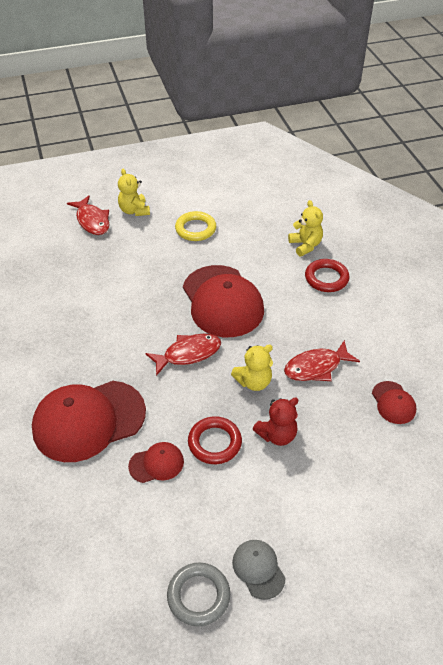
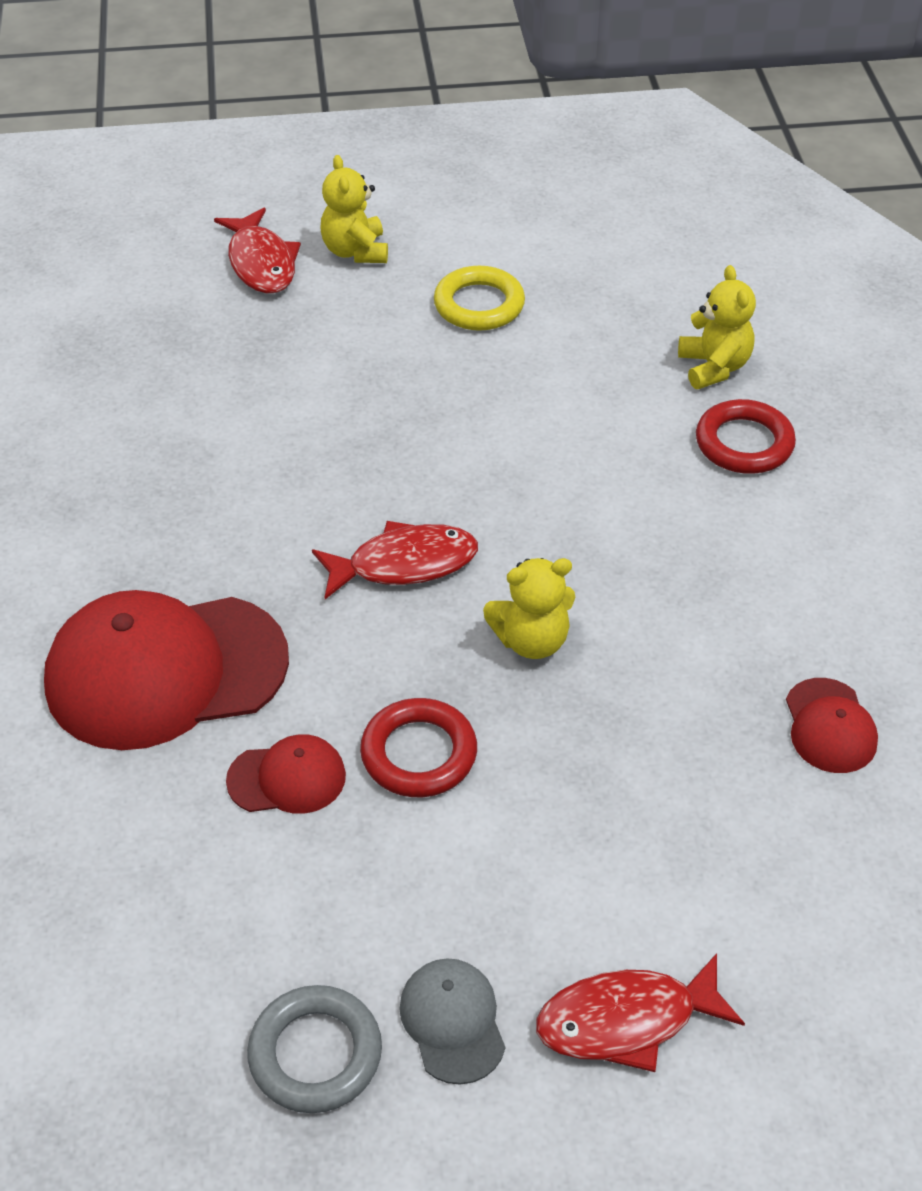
camera: 10 degrees right, 0 degrees up
(222, 301) = (502, 464): red cap -> none
(277, 435) = (556, 757): red teddy bear -> none
(316, 367) = (675, 629): red fish -> red fish (626, 1021)

